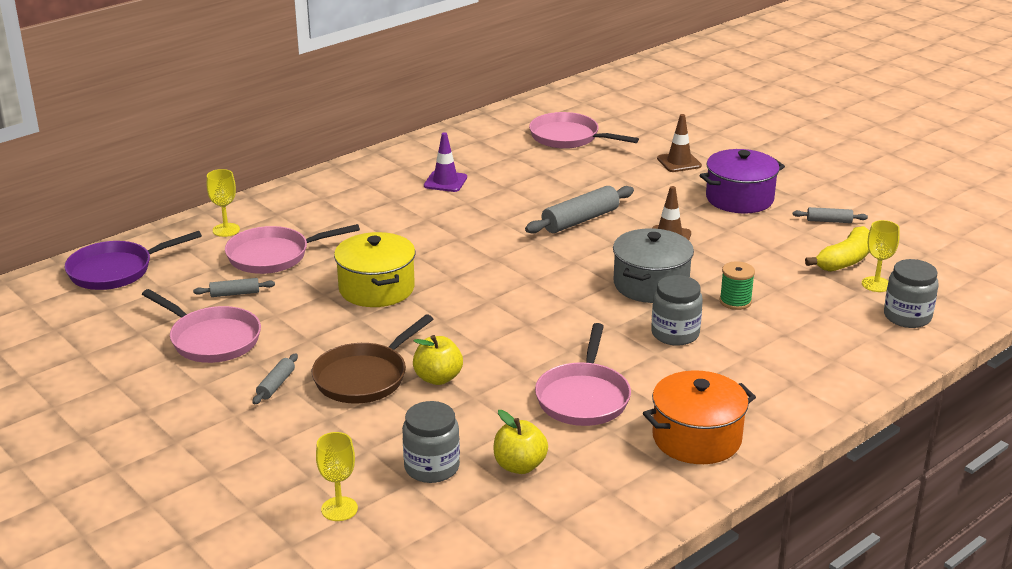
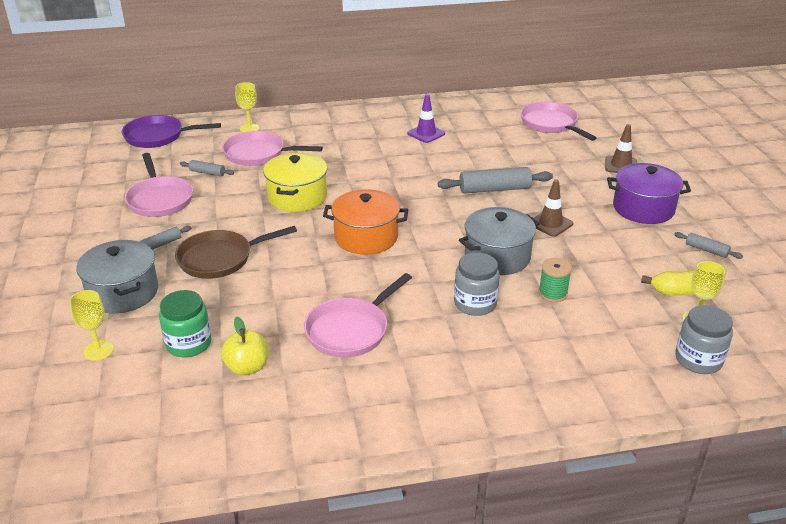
camera: 30 degrees right, 5 degrees up
(294, 446) = (123, 293): none -> grey pot
(431, 467) = (188, 343): grey jar -> green jar
(438, 378) = (266, 277): yellow apple -> none
(696, 438) = (401, 399): orange pot -> orange pot (366, 237)

